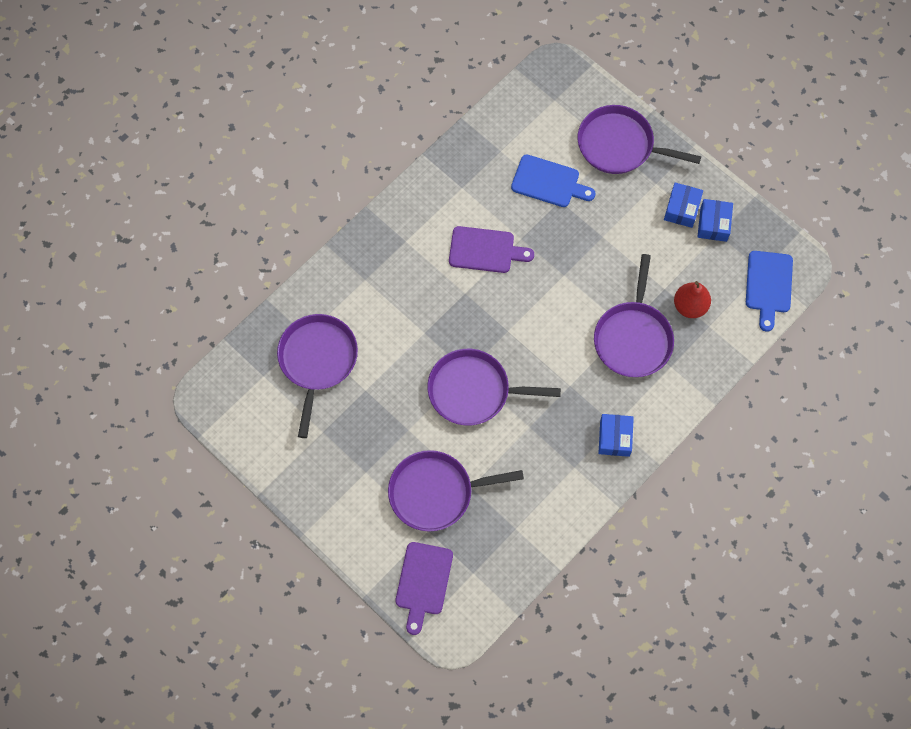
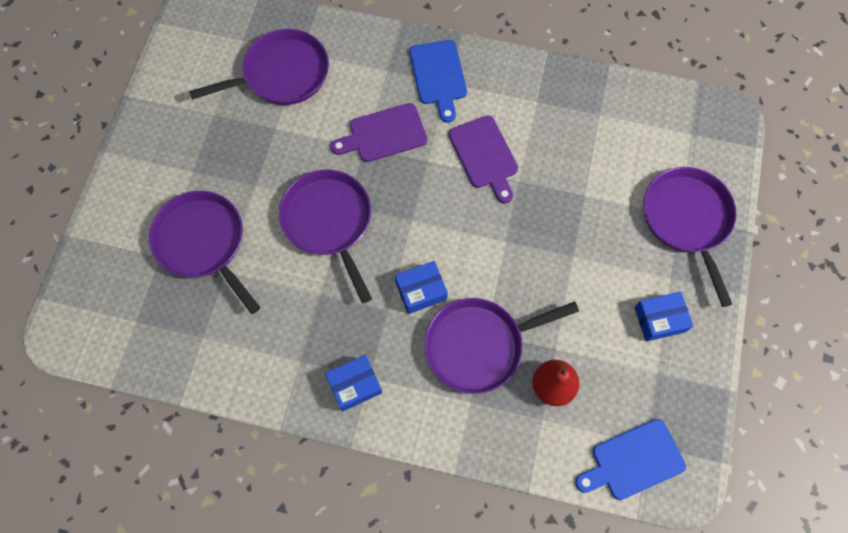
camera: 60 degrees right, 0 degrees up
(423, 582) = (104, 280): purple cutting board -> purple cutting board (383, 134)
(549, 182) = (597, 175): blue cutting board -> blue cutting board (438, 76)
(713, 224) = (665, 362): blue box -> blue box (421, 291)

